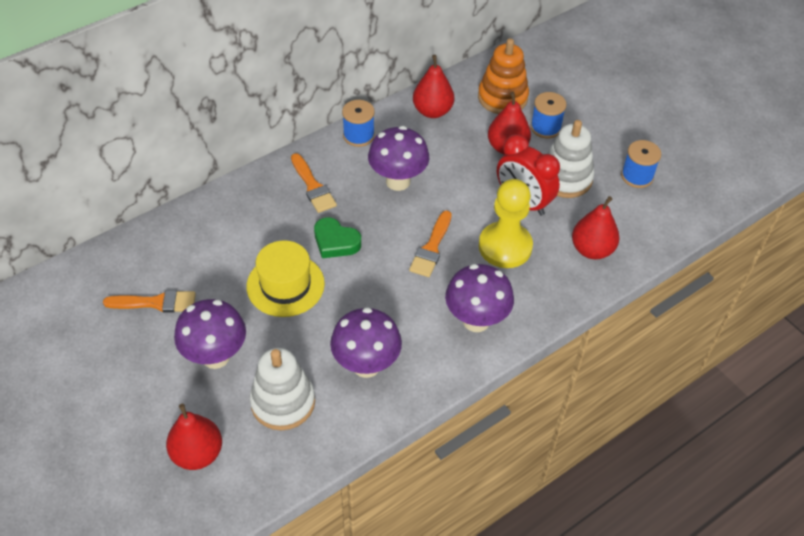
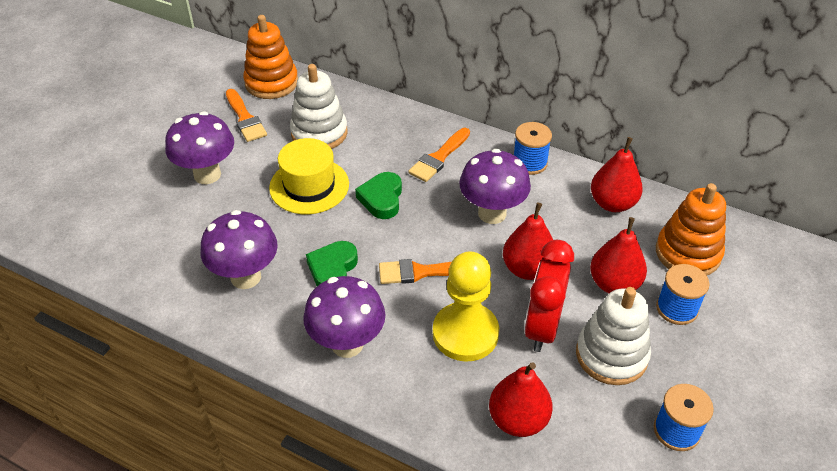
camera: 65 degrees right, 5 degrees down
(117, 265) = (271, 83): none -> orange stacking toy
(197, 453) = (103, 204): red pear -> red pear (527, 269)
(283, 402) = (177, 235): white stacking toy -> white stacking toy (319, 133)
(394, 303) = (333, 269): none -> green heart

